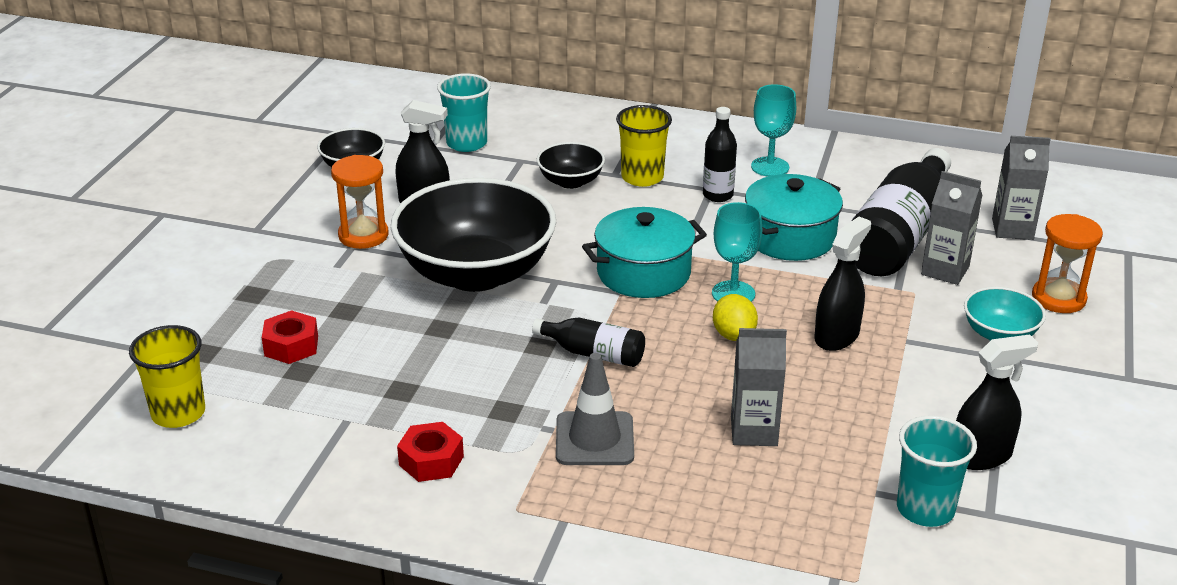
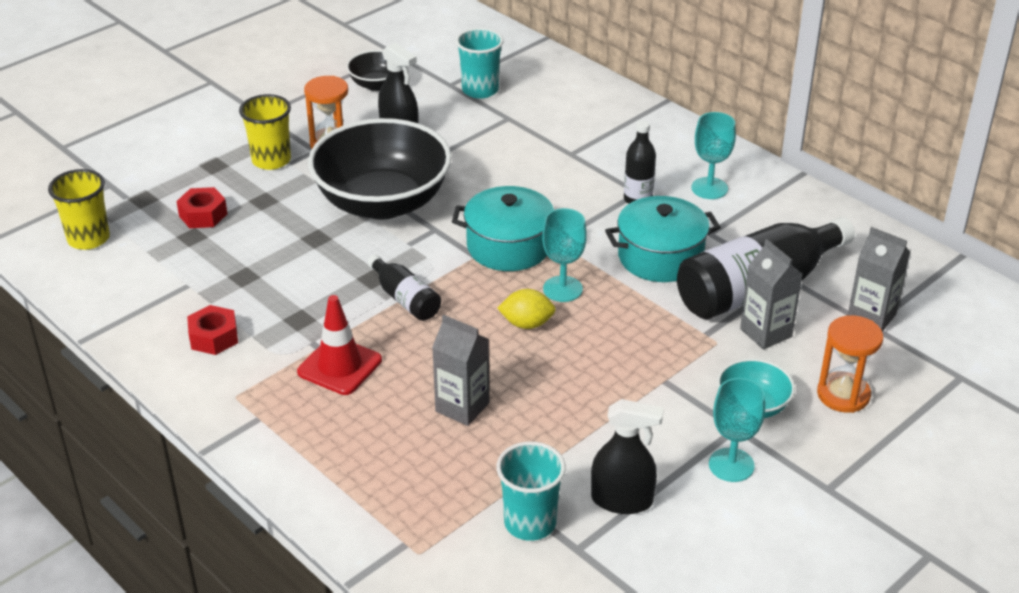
camera: 30 degrees right, 5 degrees up
(570, 181) = (529, 149): black bowl -> none
(594, 439) = (340, 366): grey traffic cone -> red traffic cone
(642, 177) = (591, 163): yellow cup -> yellow cup (271, 160)
(733, 335) = (527, 324): yellow lemon -> yellow lemon turned 75 degrees clockwise
(836, 336) = (609, 355): black spray bottle -> none
(1035, 389) = (731, 465): none -> turquoise goblet

